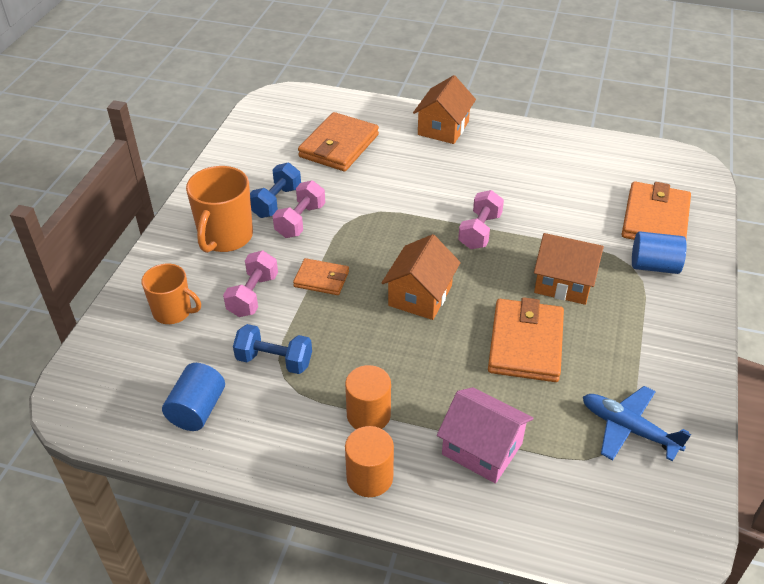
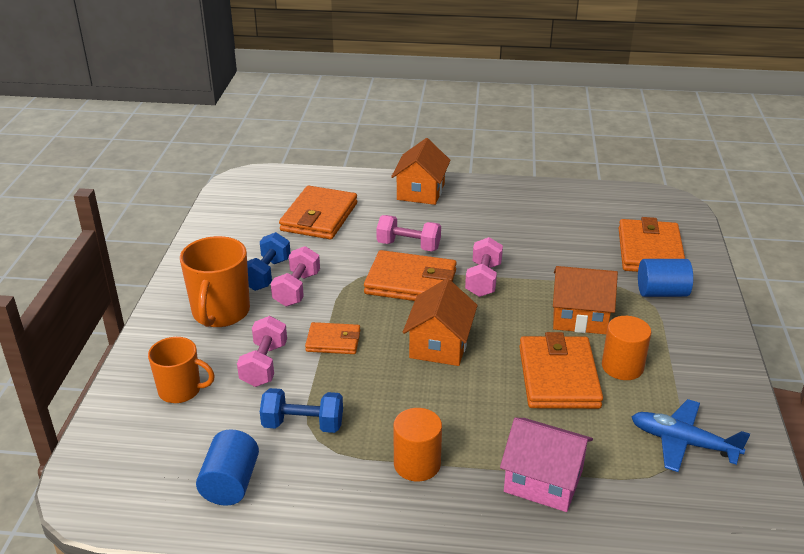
camera: 10 degrees left, 10 degrees down
(369, 477) = (434, 524): orange cylinder -> orange cylinder (622, 367)
(409, 226) = (411, 282): none -> orange wallet
(416, 186) = (408, 246): none -> pink dumbbell

